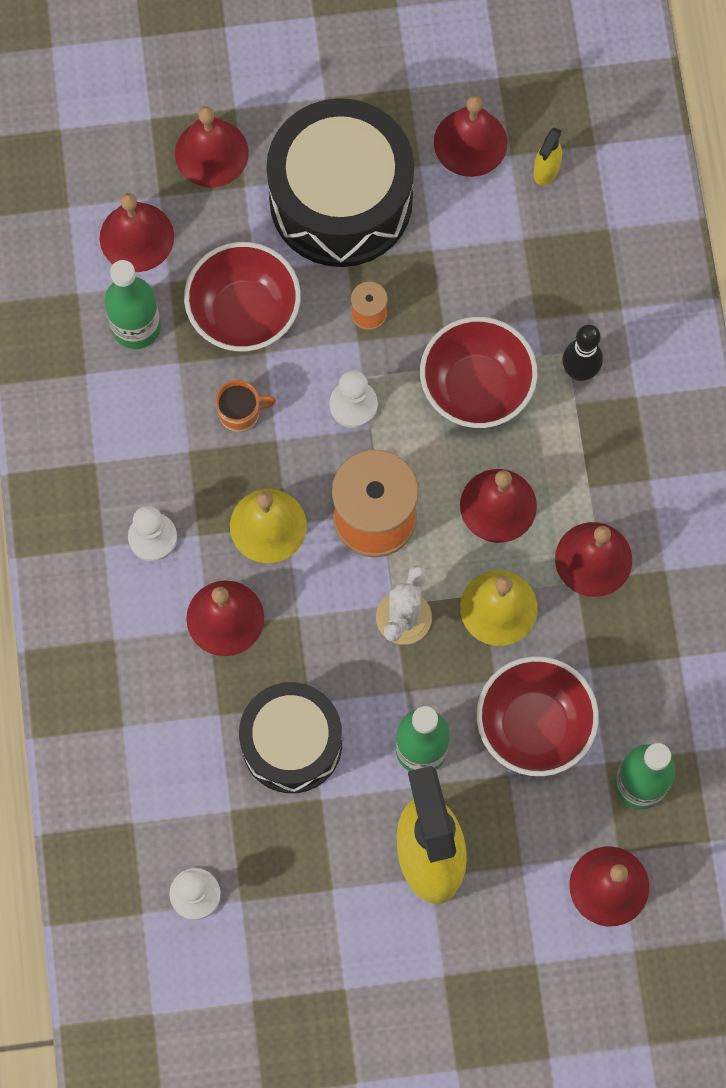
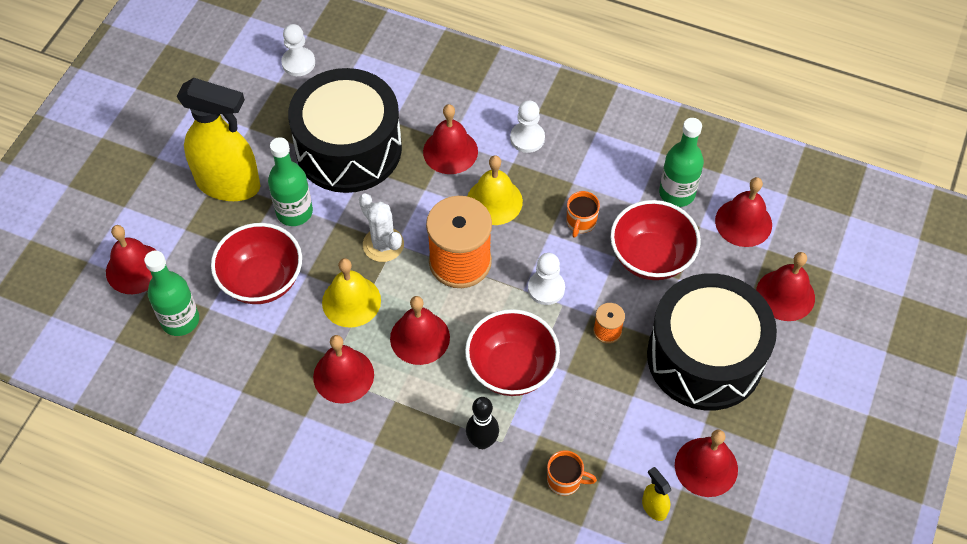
camera: 120 degrees right, 15 degrees down
(292, 743) = (349, 148): black drum -> black drum, size x1.51
(570, 268) = (565, 480): none -> orange mug

